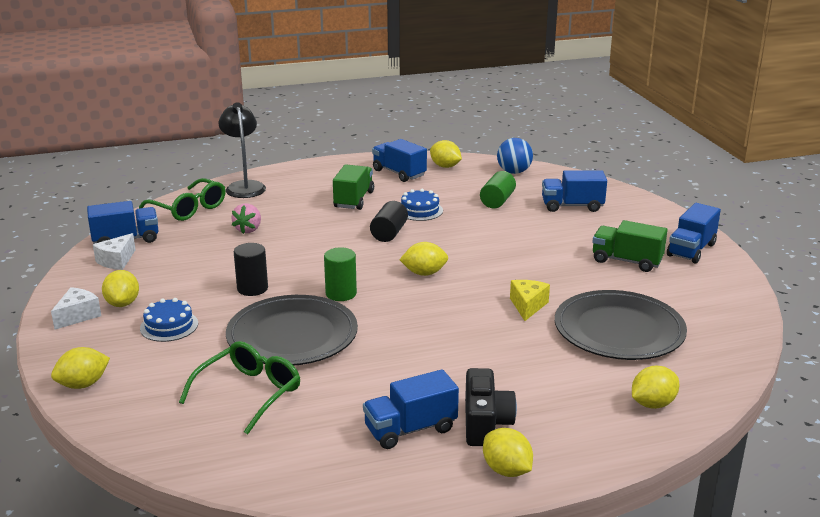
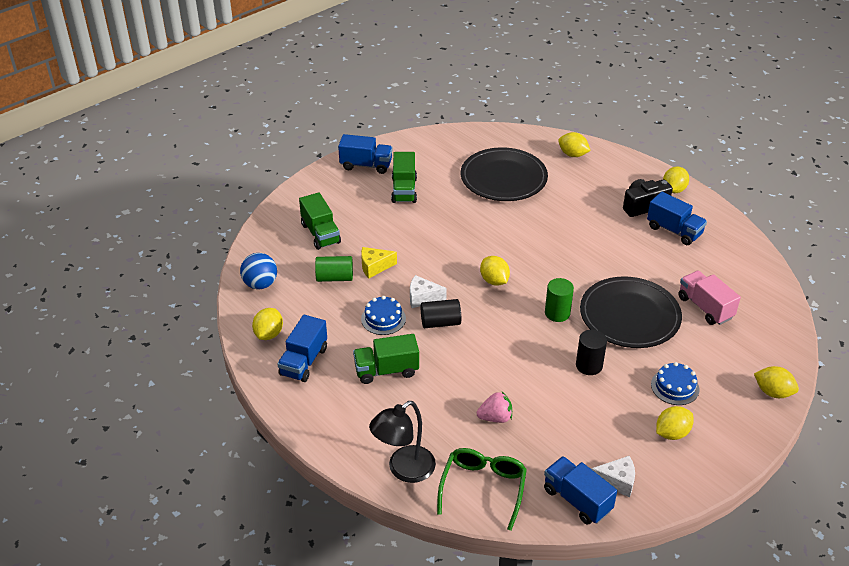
camera: 115 degrees left, 15 degrees up
(78, 316) = (710, 451): white cheese -> white cheese (423, 298)
(249, 393) = (705, 307): green glasses -> pink truck
(527, 306) = (503, 220): yellow cheese -> yellow cheese (374, 267)
(572, 206) = (320, 233): blue truck -> green truck

